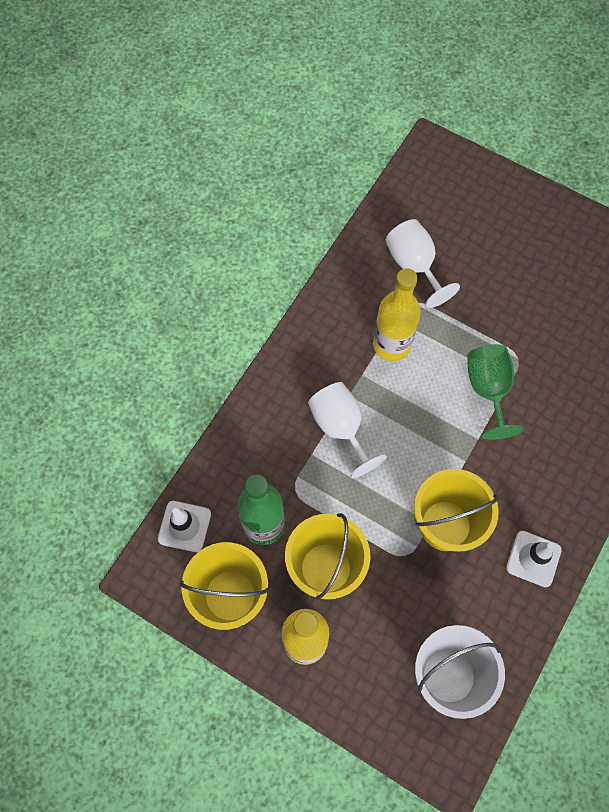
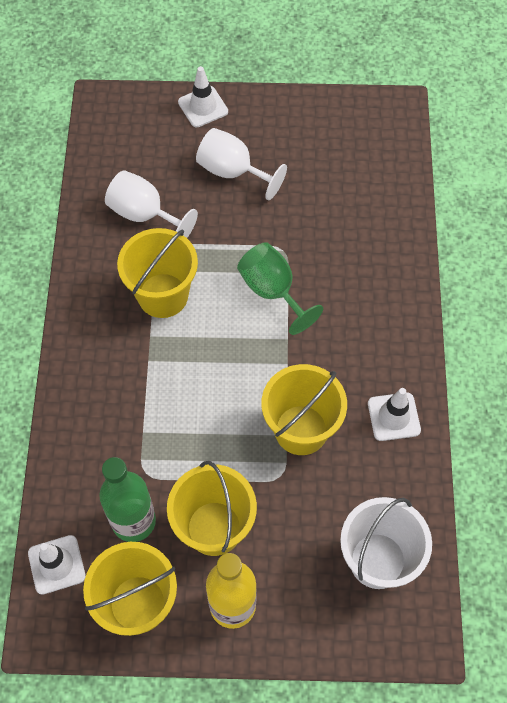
camera: 30 degrees left, 5 degrees down
(340, 428) = (157, 394): white goblet -> white goblet (233, 171)
(391, 345) = (163, 295): yellow bottle -> yellow bucket
(518, 193) = (203, 107): none -> white traffic cone

